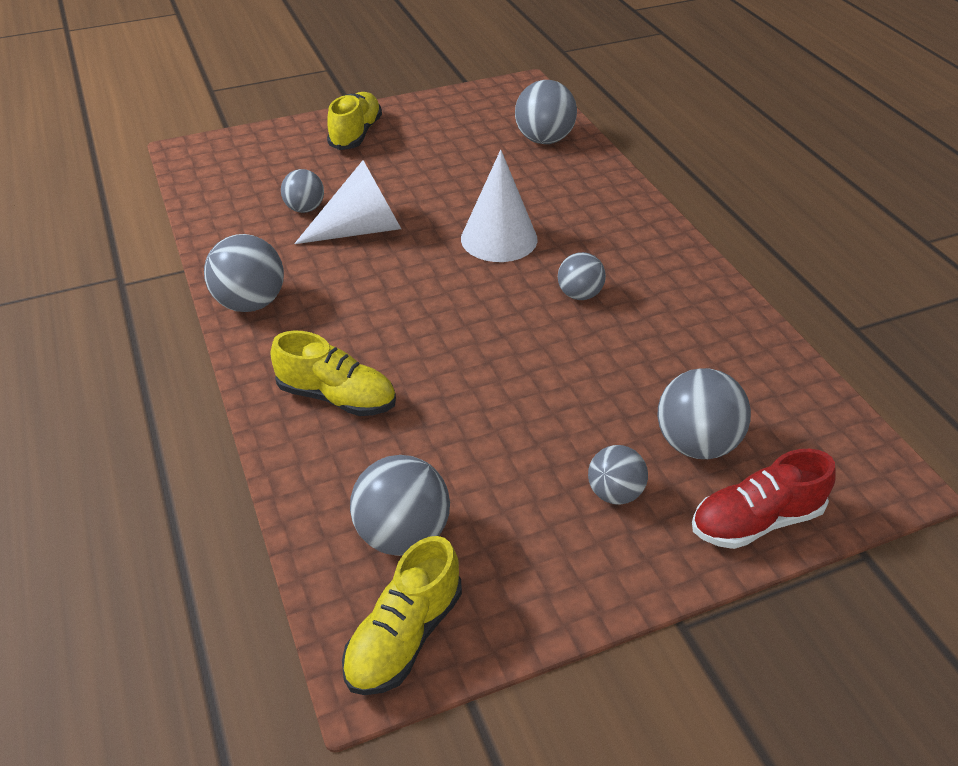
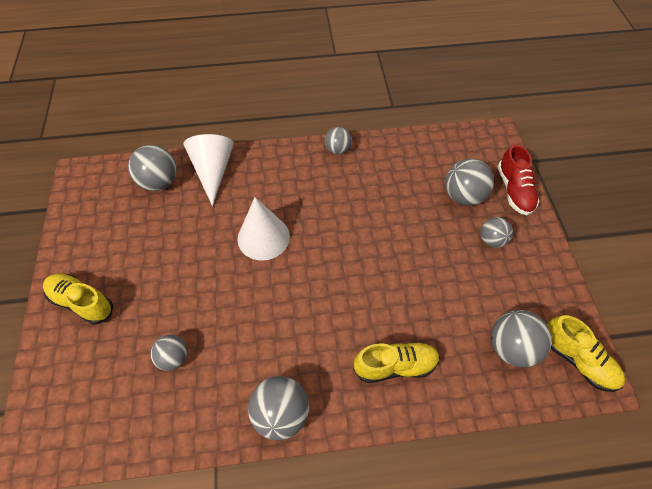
camera: 75 degrees left, 15 degrees up
(337, 397) = (395, 365): yellow shoe -> yellow shoe turned 45 degrees clockwise
(361, 230) = (219, 321): white cone -> white cone (213, 171)
(579, 295) = (334, 210): grey ball -> grey ball (338, 150)

